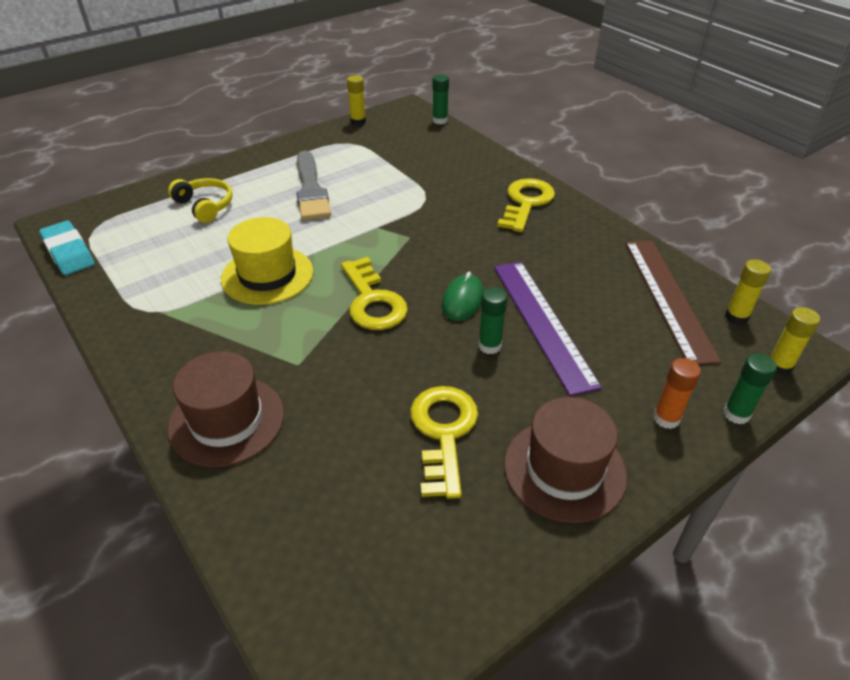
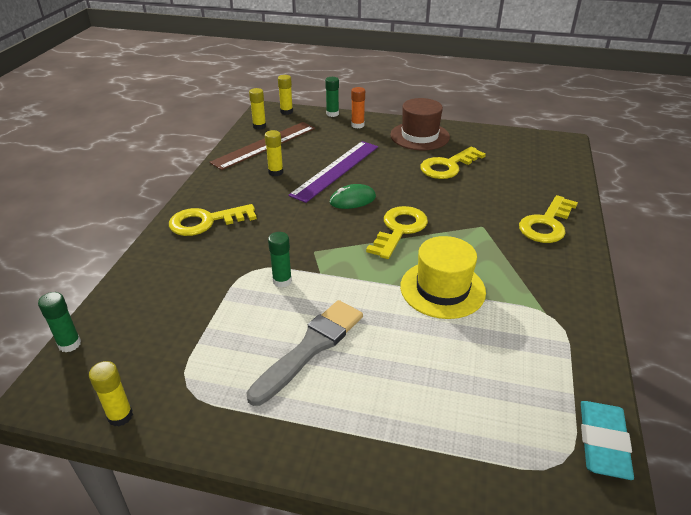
camera: 130 degrees left, 5 degrees down
(205, 206) = (423, 405): yellow headphones -> none
(227, 420) = (546, 224): brown hat -> yellow key
(489, 346) = (376, 177): green glue stick -> green glue stick (282, 281)
(583, 276) = (275, 172): none -> yellow glue stick

